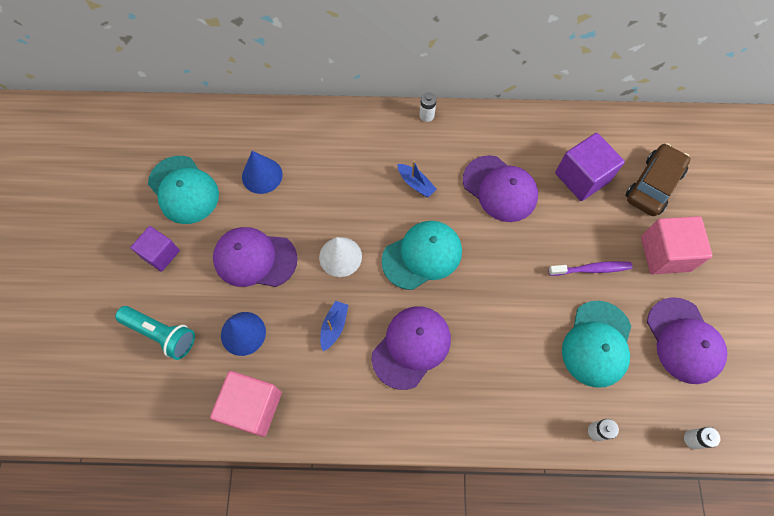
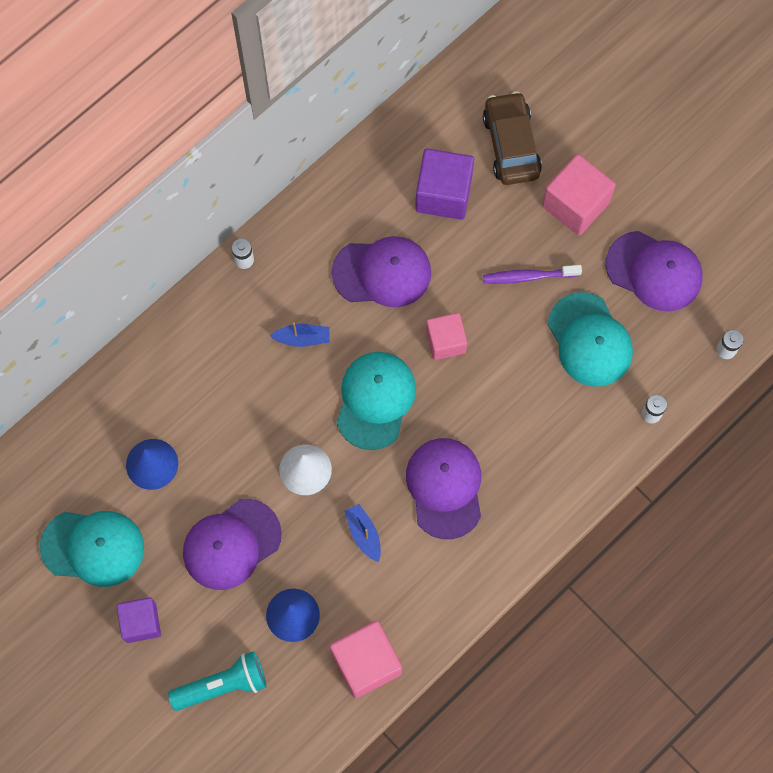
camera: 45 degrees left, 5 degrees up
(500, 260) = (445, 341): none -> pink cube
(591, 269) = (528, 276): purple toothbrush -> purple toothbrush turned 135 degrees counterclockwise

